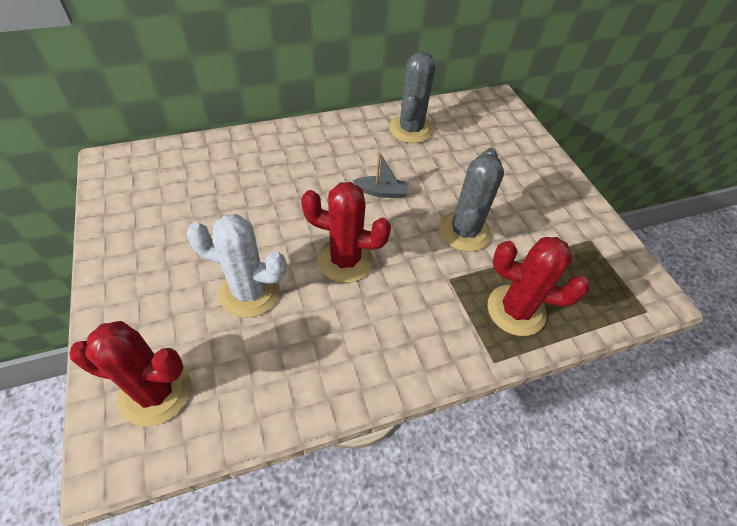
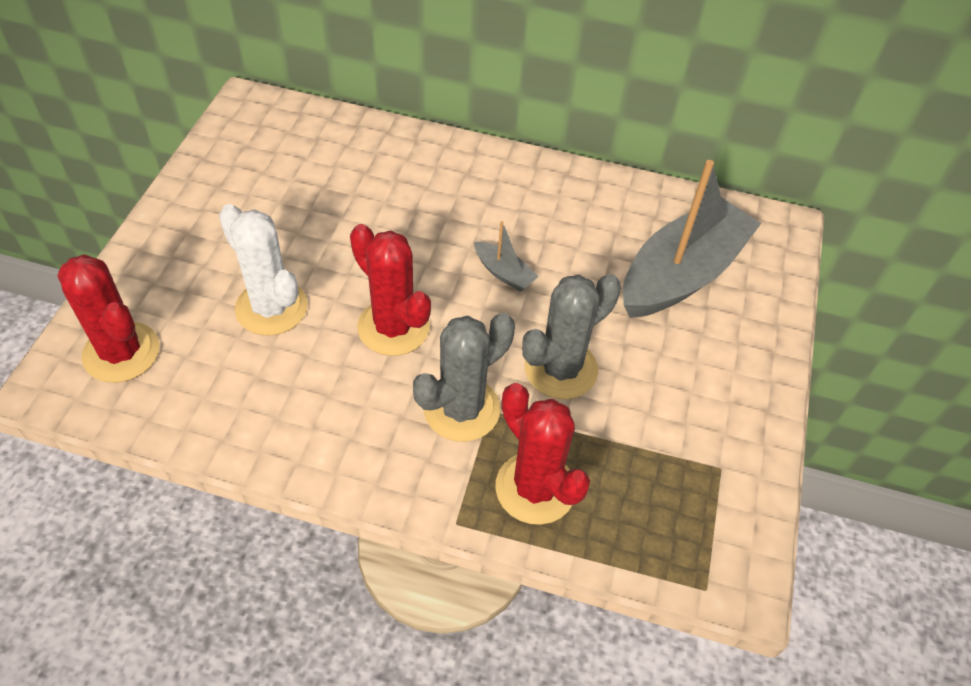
camera: 35 degrees right, 0 degrees up
(410, 129) = (613, 213): grey cactus -> grey cactus (462, 409)
(475, 146) = (681, 274): none -> grey boat

